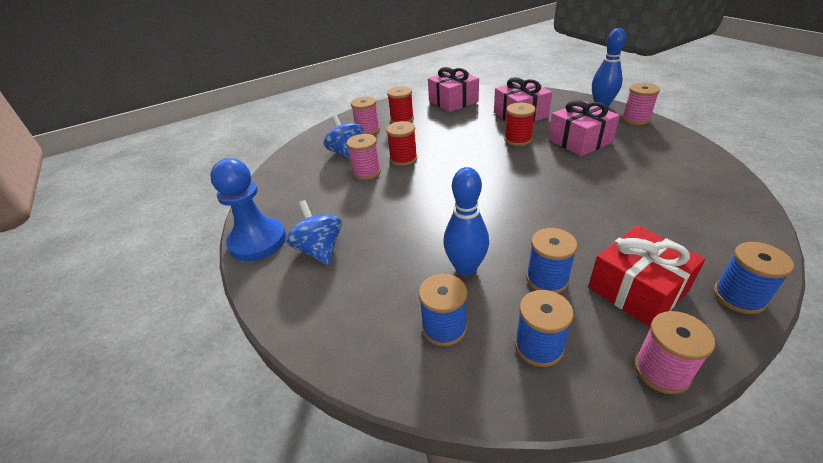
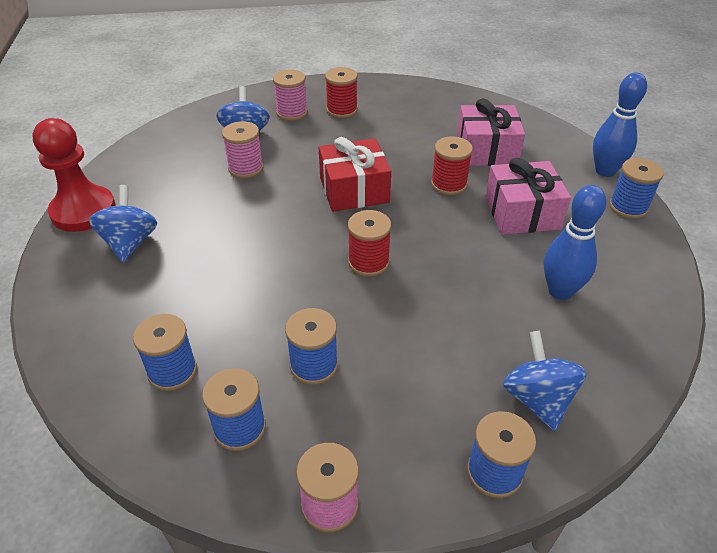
camera: 20 degrees right, 5 degrees up
(257, 241) = (83, 211): blue pawn -> red pawn
(403, 159) = (298, 165): red spool -> red spool (368, 262)
(453, 101) = (423, 103): pink gift -> none
(465, 268) = (246, 319): blue bowling pin -> blue bowling pin (560, 291)
(635, 119) = (628, 207): pink spool -> blue spool
(637, 289) = (394, 416): red gift -> red gift (354, 190)
(710, 241) = (537, 399): none -> blue spinning top

